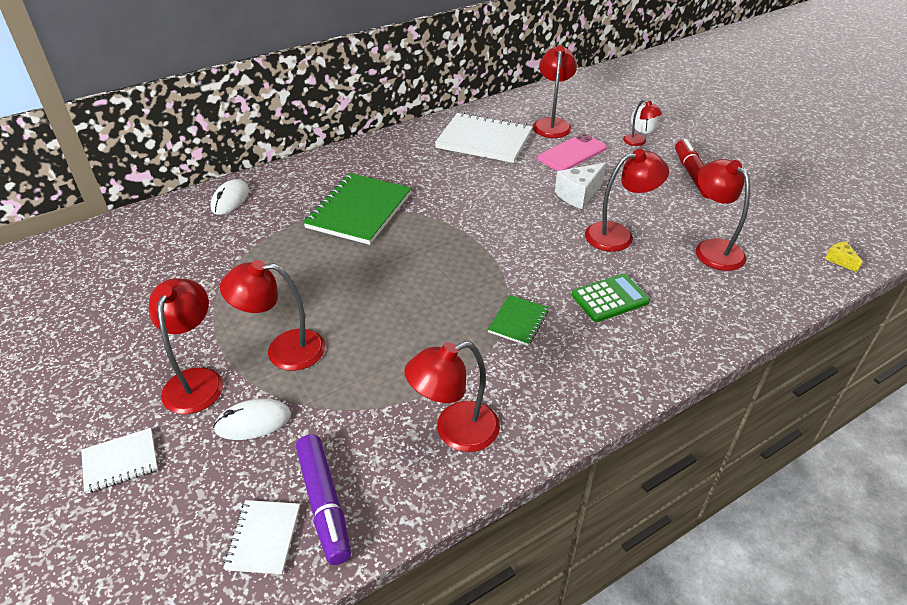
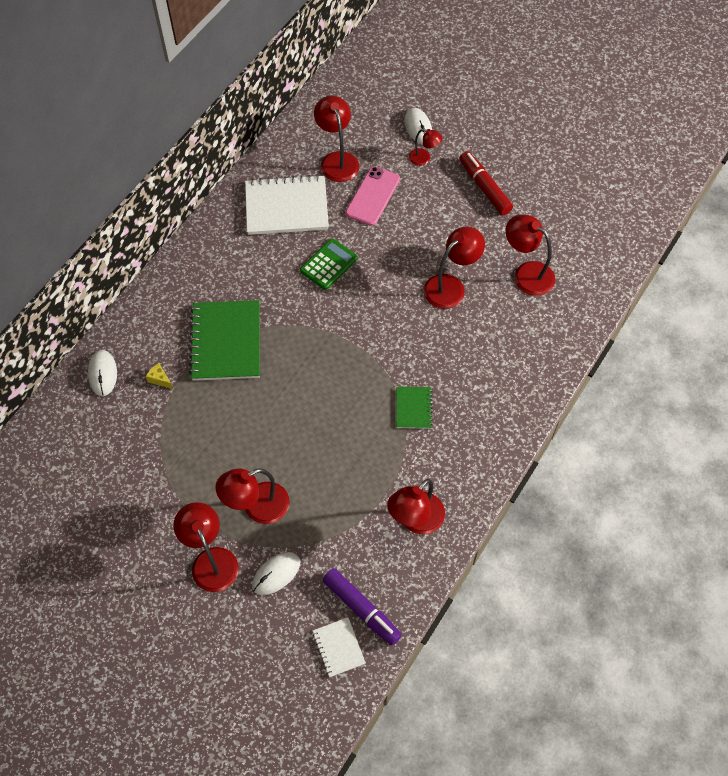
camera: 25 degrees left, 20 degrees up
(120, 461) = (207, 642): white notebook -> none
(578, 195) = (400, 249): white cheese -> none
(610, 298) = (470, 358): green calculator -> green calculator (328, 264)
(839, 260) = (621, 249): yellow cheese -> yellow cheese (160, 379)

